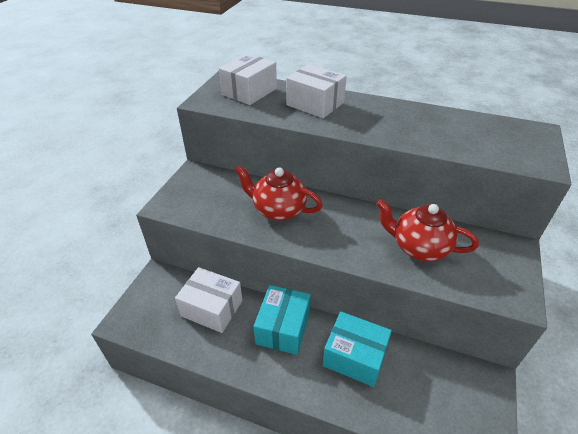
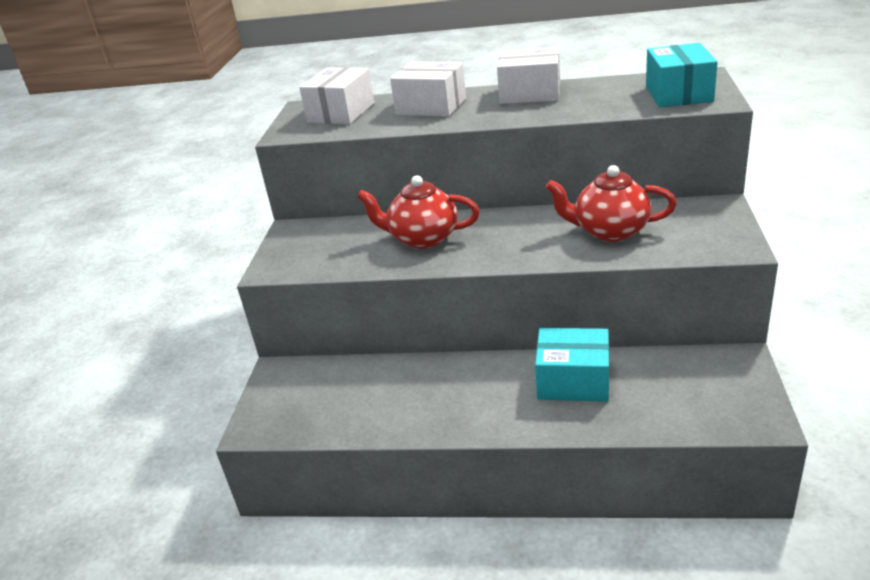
camera: 10 degrees left, 10 degrees down
(212, 308) = (369, 383): white box -> white box (530, 93)
(283, 328) = (471, 378): turquoise box -> turquoise box (678, 94)

